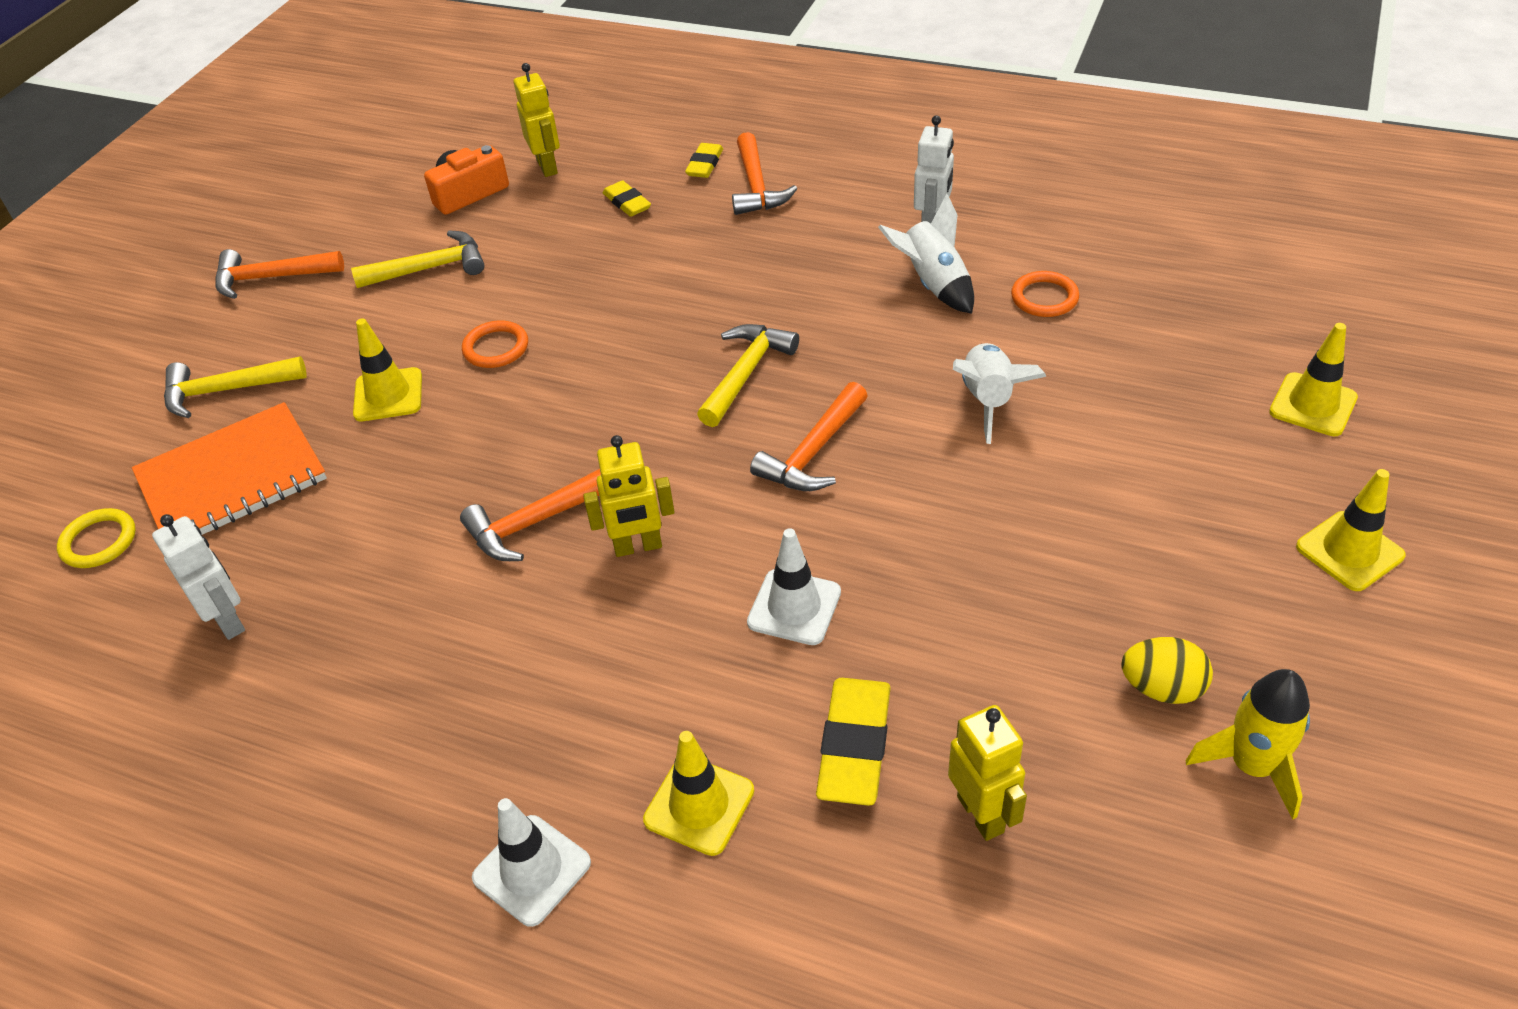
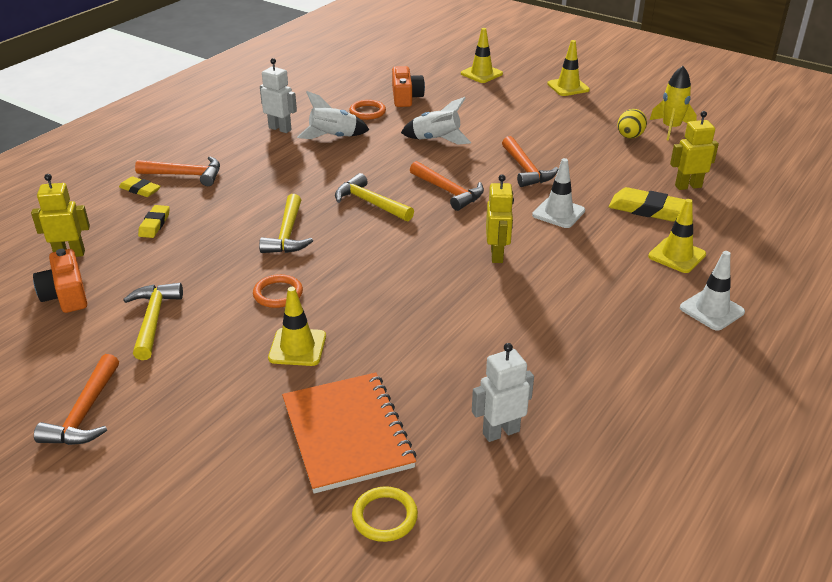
camera: 80 degrees left, 10 degrees down
(226, 391) = (231, 440): yellow hammer -> yellow hammer (287, 234)
(536, 522) = (461, 289): orange hammer -> orange hammer (526, 169)
(627, 203) = (154, 224): yellow eraser -> yellow eraser turned 60 degrees counterclockwise
(1133, 328) = (406, 97): none -> orange camera

